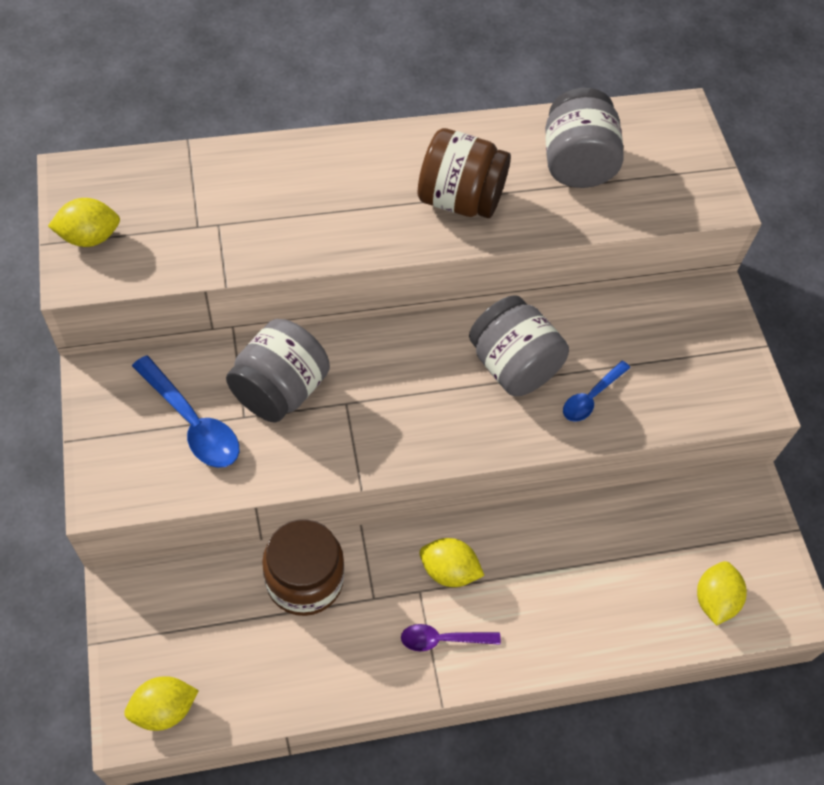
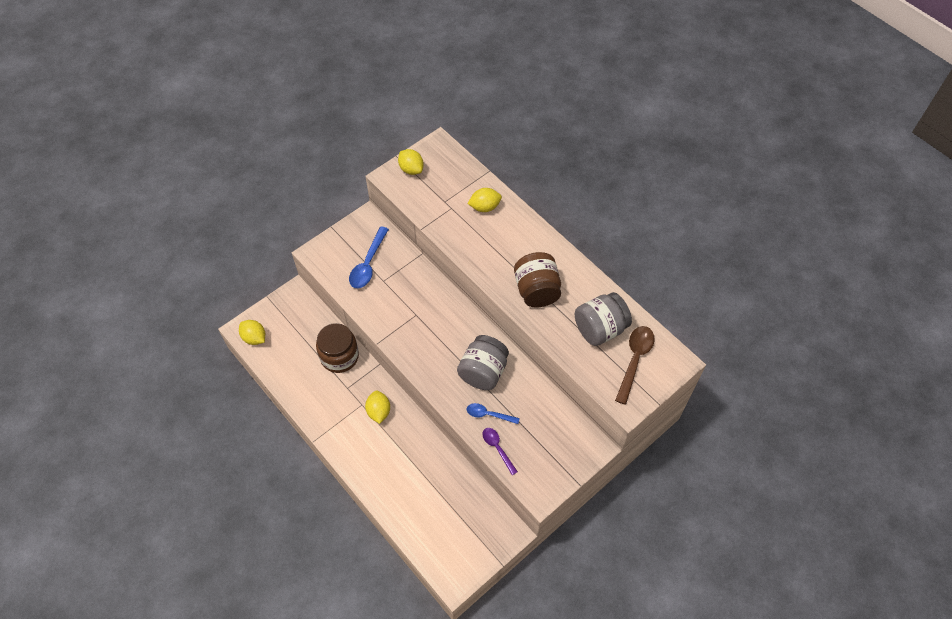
camera: 65 degrees right, 0 degrees up
(280, 390) = (405, 286): grey jar -> none
(442, 639) = (344, 426): purple spoon -> purple spoon (497, 448)
(652, 154) = (634, 360): none -> brown spoon
(714, 600) = (435, 538): yellow lemon -> yellow lemon (484, 207)

